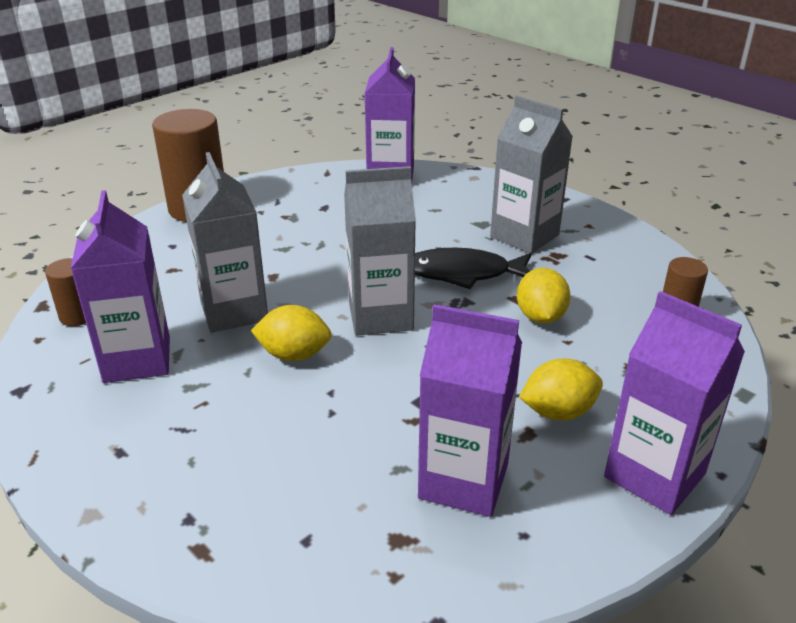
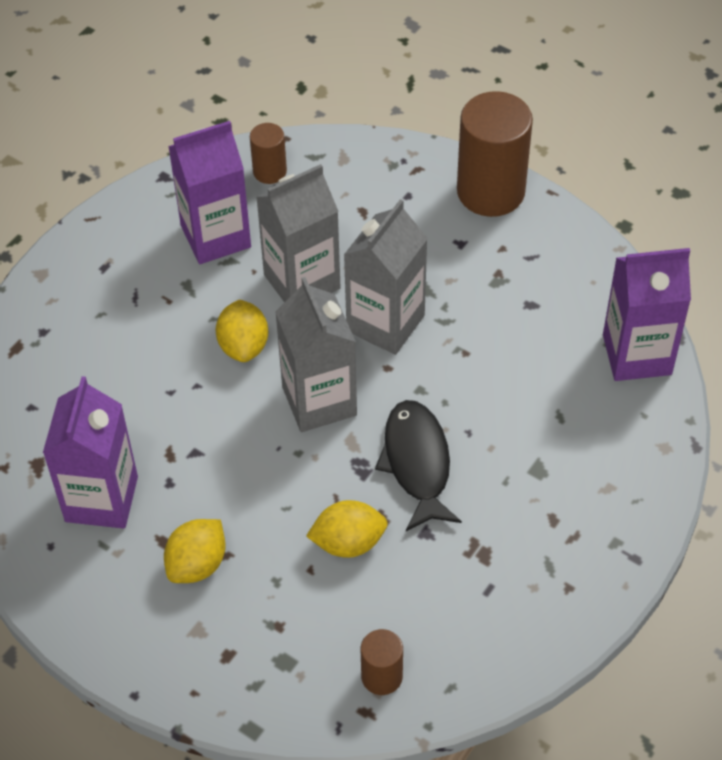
camera: 80 degrees right, 20 degrees up
(524, 236) = (519, 517): grey carton -> grey carton (385, 323)
(558, 412) = (197, 564): yellow lemon -> yellow lemon turned 60 degrees clockwise
(654, 475) = (125, 641): purple carton -> none

